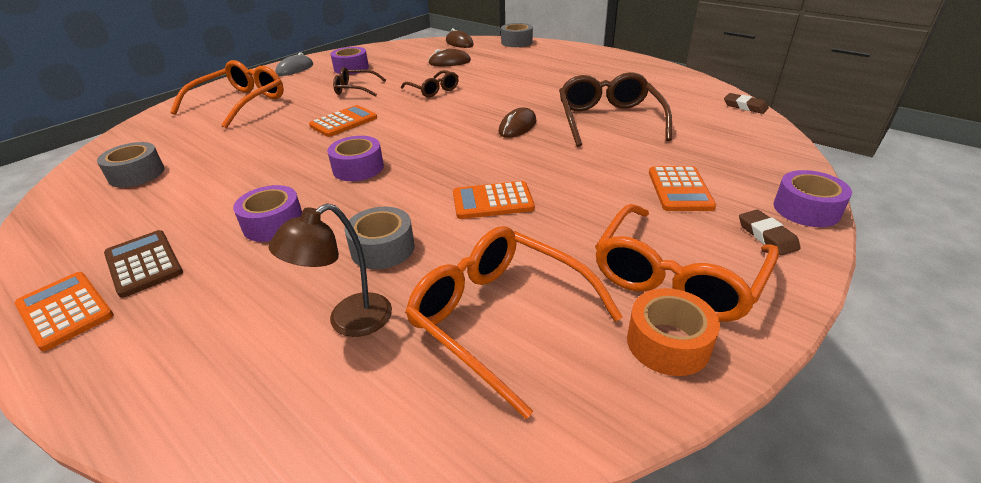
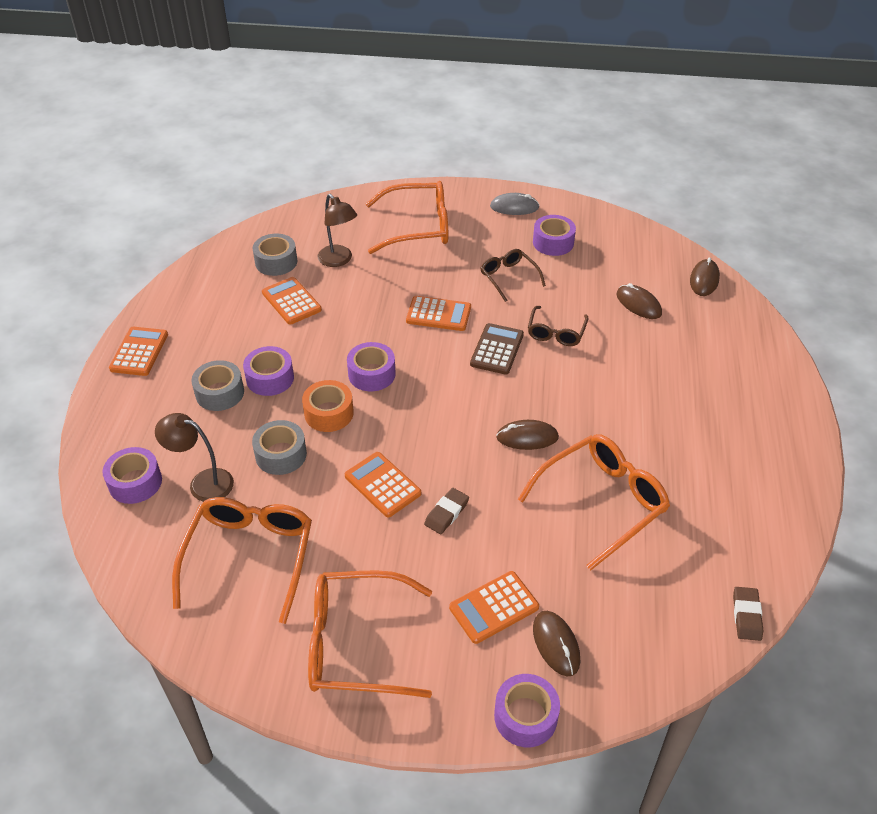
camera: 55 degrees right, 10 degrees up
(144, 263) = (193, 349): brown calculator -> brown calculator (497, 349)
(201, 181) = (291, 301): none -> orange calculator
(203, 144) = (339, 260): none -> brown lamp
(267, 389) = (135, 482): none -> purple tape
(516, 42) = (758, 326): grey tape -> grey tape (220, 393)
(609, 120) = (601, 502): brown glasses -> orange glasses
(668, 343) = (277, 659): orange tape -> orange tape (329, 413)
(735, 175) = (556, 644): none -> brown mouse
(767, 236) = (456, 693): brown eraser -> brown eraser (446, 513)

